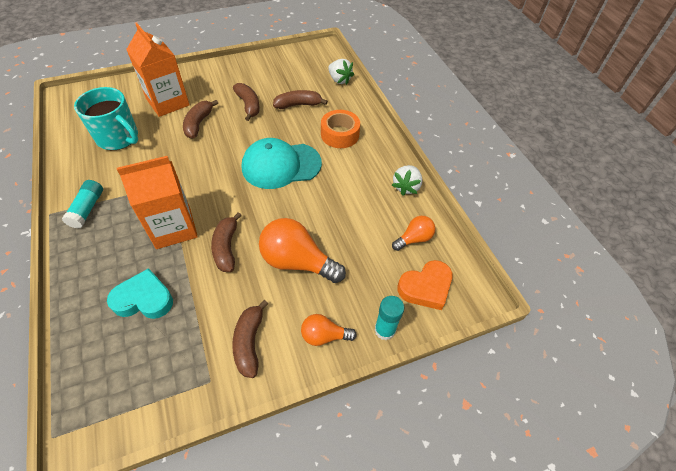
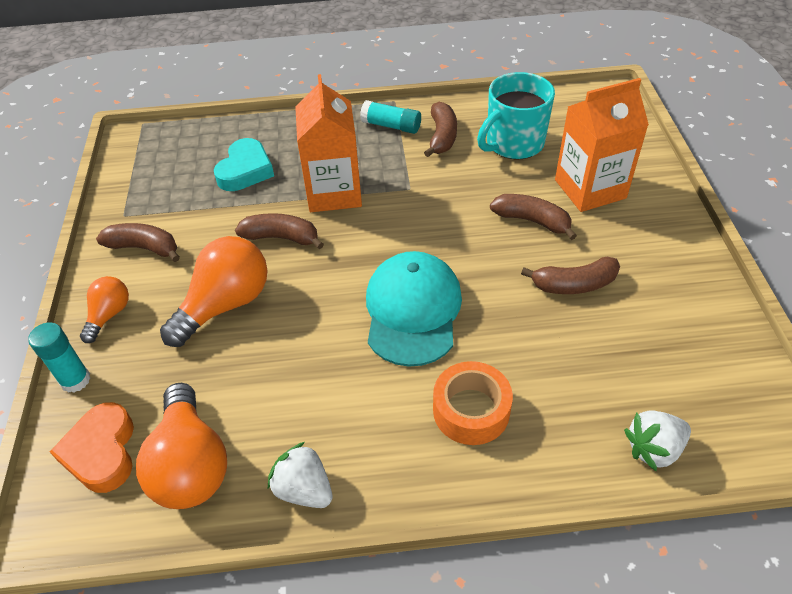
camera: 110 degrees right, 5 degrees down
(298, 105) = (569, 358): brown banana -> brown banana (442, 136)
(414, 239) = (191, 464): orange light bulb -> orange light bulb, size x1.81

